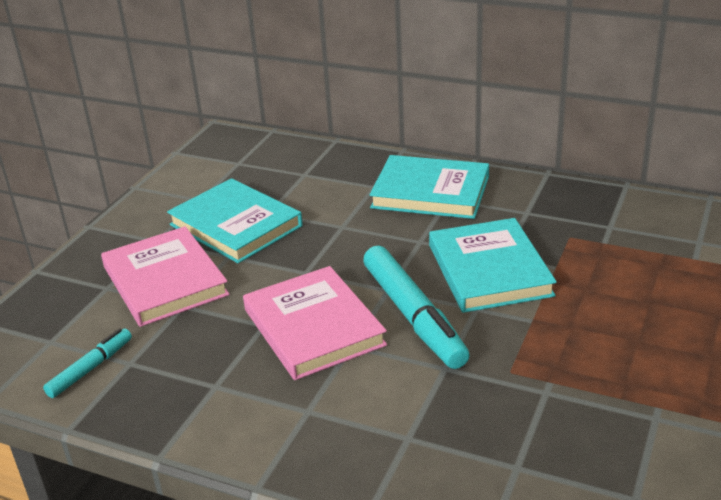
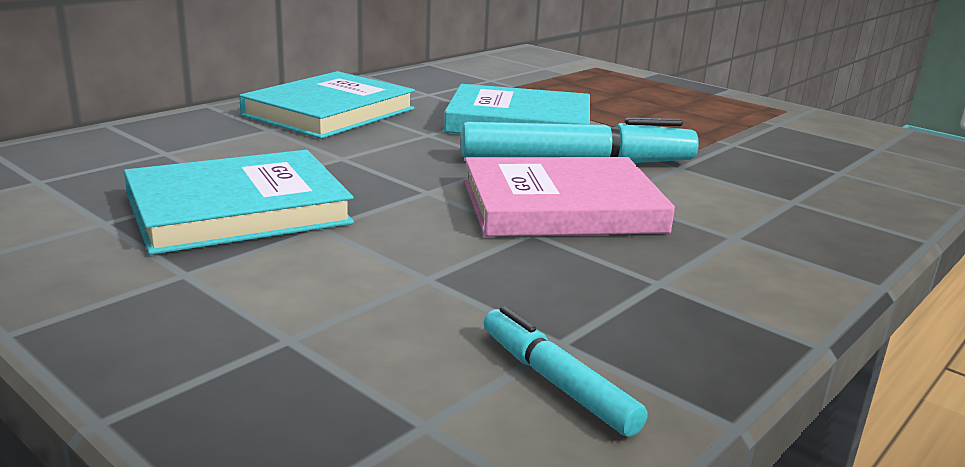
camera: 75 degrees left, 10 degrees down
(165, 281) = (335, 282): pink book -> none

